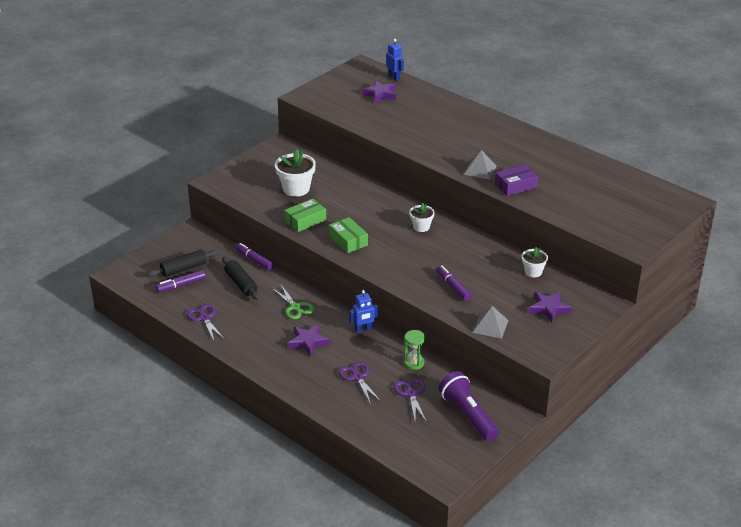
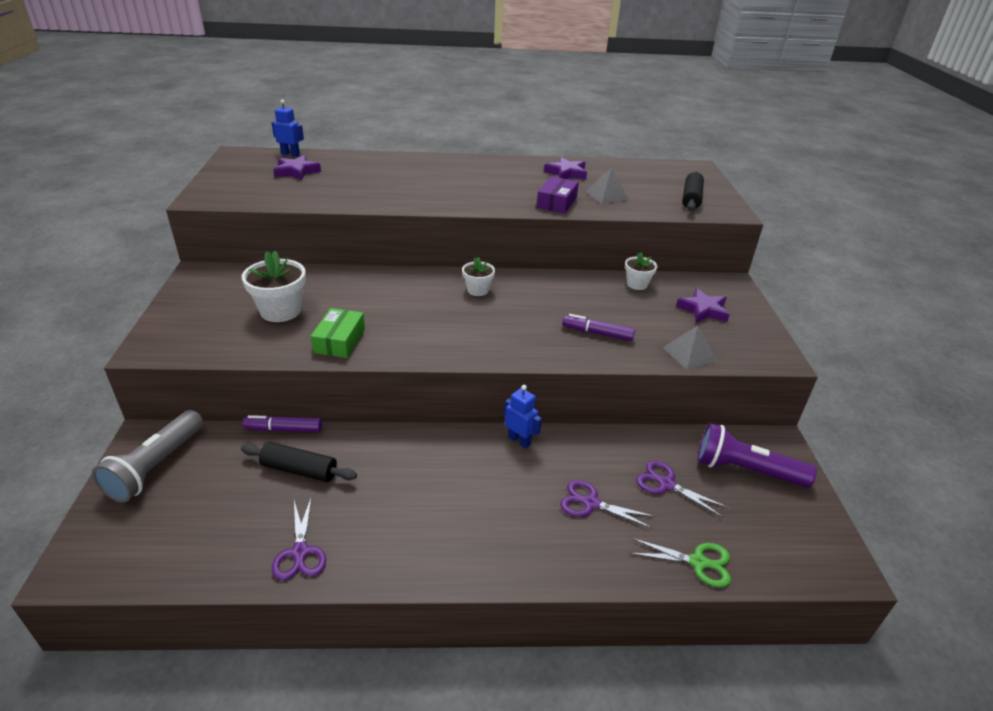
camera: 45 degrees left, 0 degrees up
(181, 285) = (208, 523): purple marker -> none
(183, 248) = (156, 466): none -> grey flashlight
(184, 269) = (188, 496): black rolling pin -> black rolling pin (691, 198)
(204, 318) = (300, 552): purple scissors -> purple scissors turned 120 degrees counterclockwise
(295, 307) = (408, 460): green scissors -> green scissors (698, 562)
(308, 342) = (479, 495): purple star -> purple star (566, 173)
(348, 240) = (421, 339): green box -> none
(363, 330) = (519, 440): blue robot -> blue robot turned 75 degrees counterclockwise
(414, 363) = (618, 446): green hourglass -> none
(480, 170) = (503, 201): grey pyramid -> grey pyramid (607, 195)

